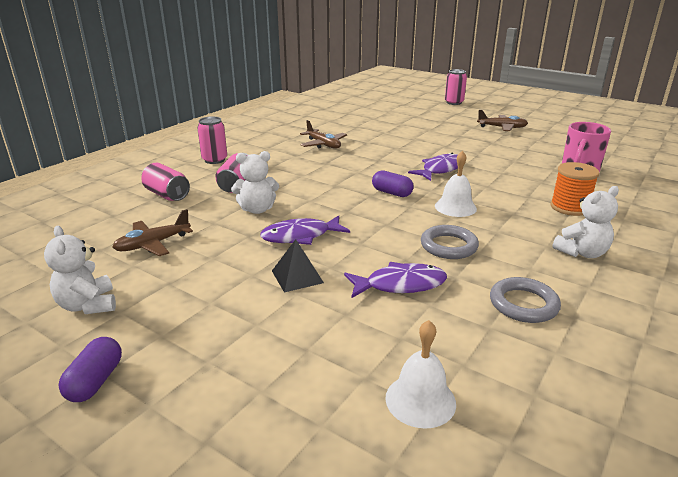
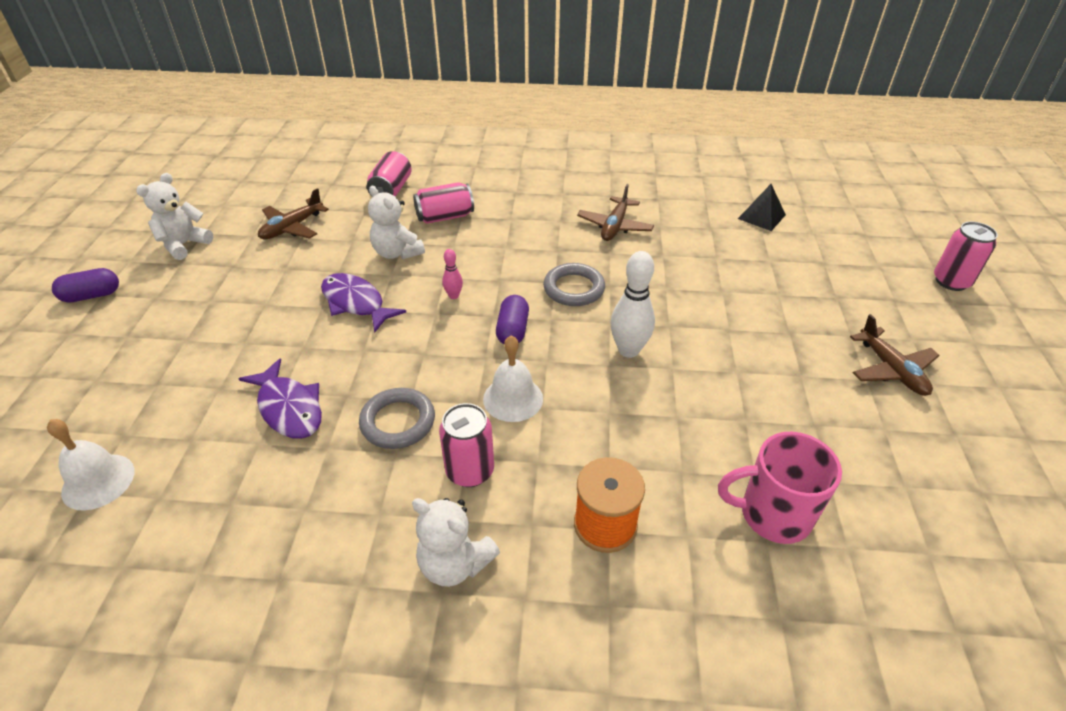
camera: 60 degrees right, 15 degrees up
(153, 244) = (292, 227): brown plane -> brown plane turned 75 degrees counterclockwise
(214, 160) = (495, 177): pink can -> pink can (470, 471)
(297, 276) = (274, 332): black pyramid -> black pyramid (761, 216)
(335, 202) = (454, 296): none -> pink bowling pin
(440, 169) = (628, 350): purple fish -> white bowling pin
(523, 304) = (289, 523): grey ring -> grey ring (574, 288)

